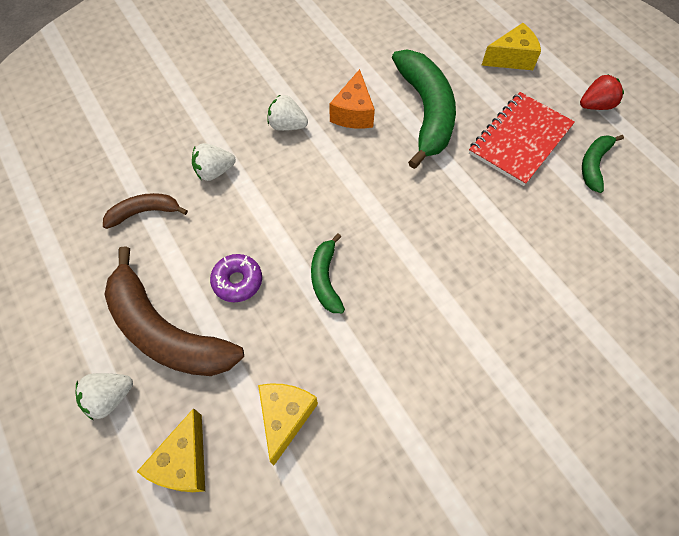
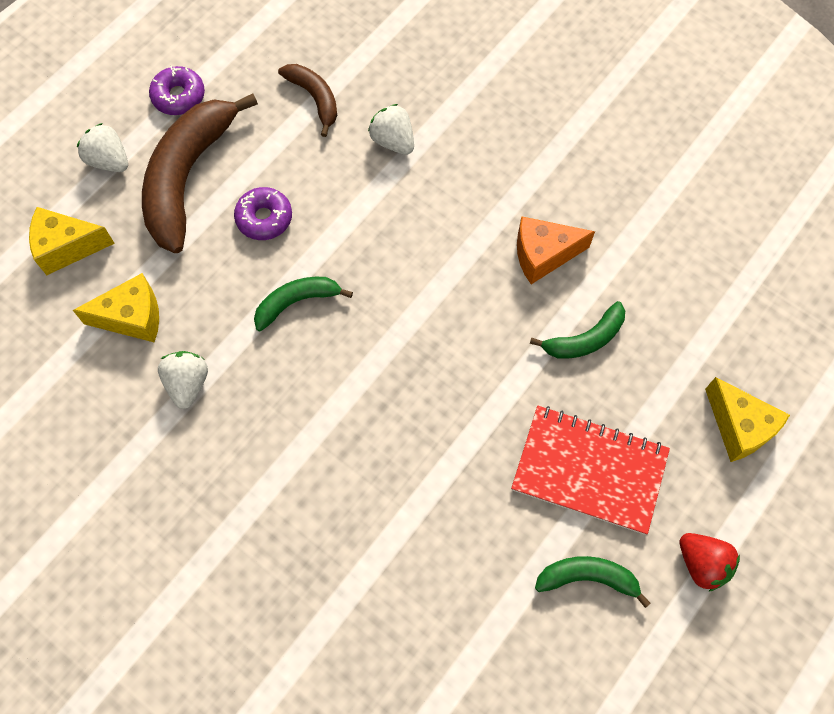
camera: 70 degrees right, 5 degrees up
(77, 317) = (179, 96): none -> purple donut
(287, 125) = (490, 189): white strawberry -> white strawberry (188, 384)
(425, 111) = (585, 339): green banana -> green banana, size x0.51

